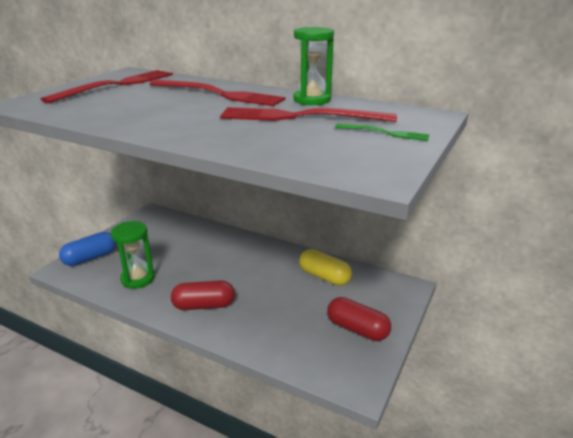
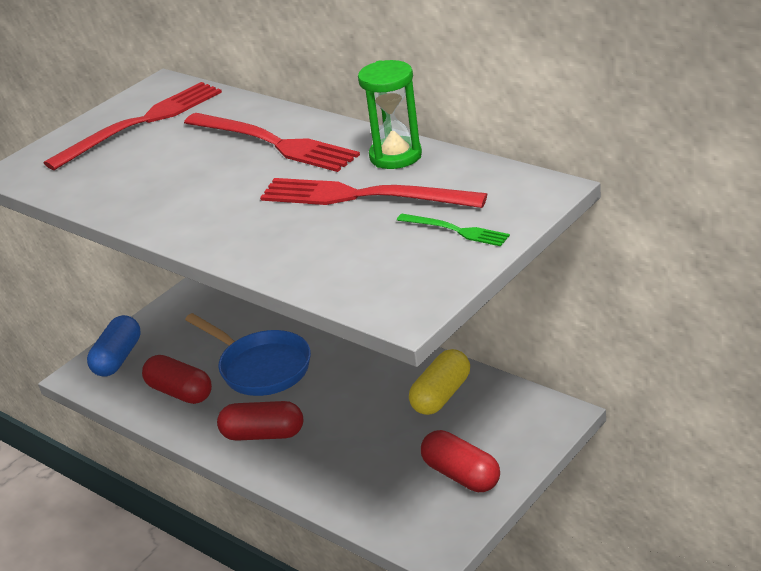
camera: 15 degrees right, 5 degrees up
(90, 258) = (118, 358): blue capsule -> blue capsule turned 45 degrees counterclockwise
(138, 279) = (180, 392): green hourglass -> red capsule
(194, 262) = (261, 367): none -> blue pan
(324, 277) = (441, 395): yellow capsule -> yellow capsule turned 75 degrees clockwise

